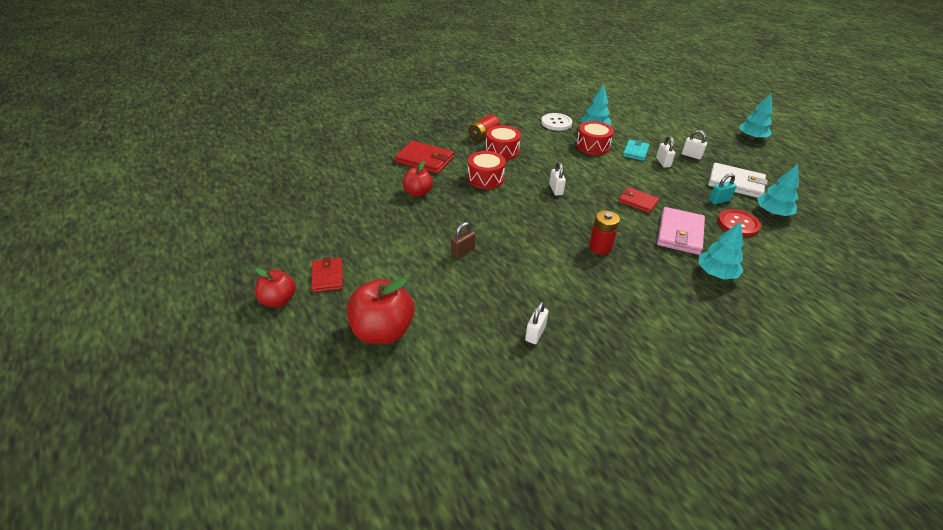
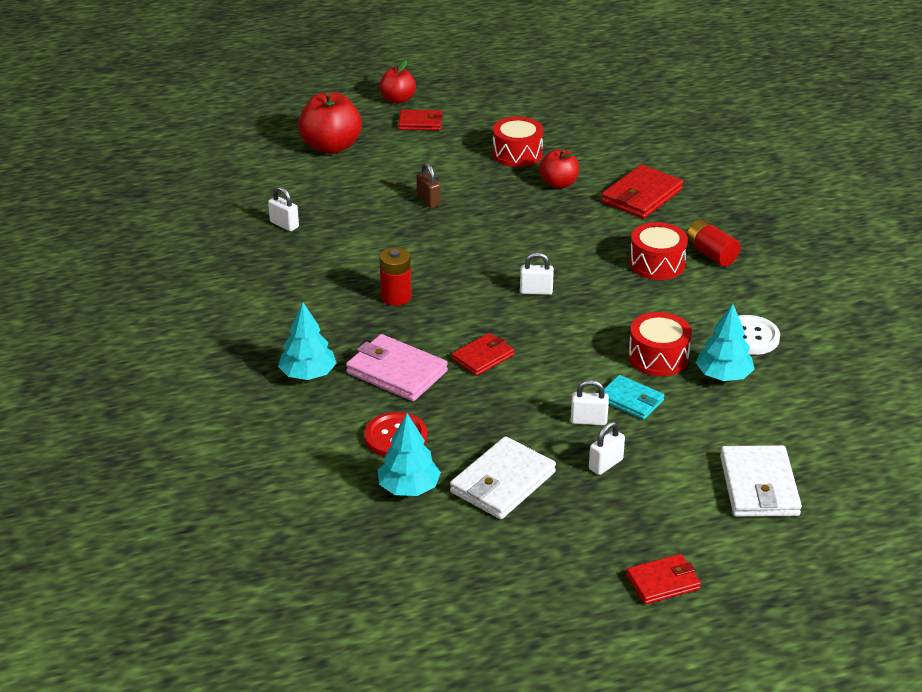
camera: 105 degrees right, 5 degrees down
(485, 178) = (580, 238): red drum -> red drum (517, 154)
(668, 119) = (759, 486): none -> white wallet
(719, 200) = (460, 442): turquoise padlock -> none
(751, 137) = (663, 582): turquoise tree -> red wallet

